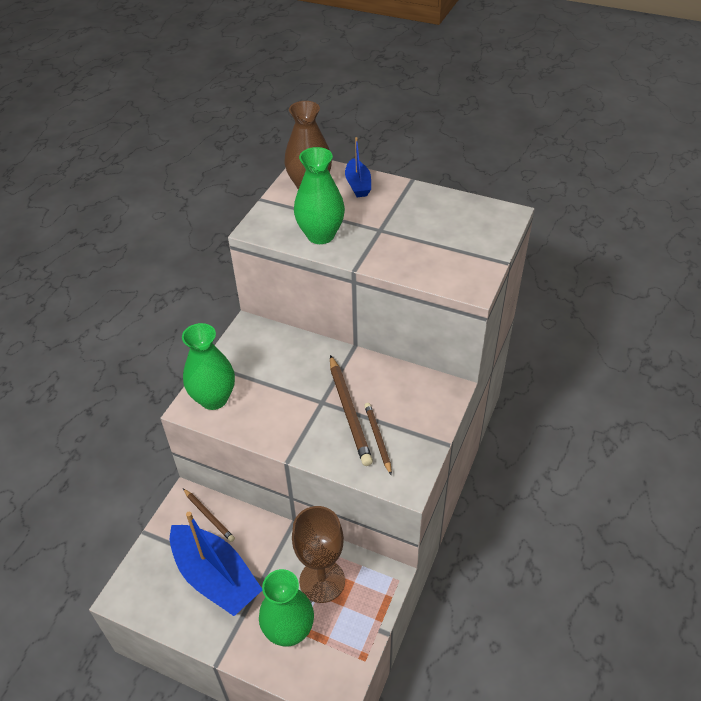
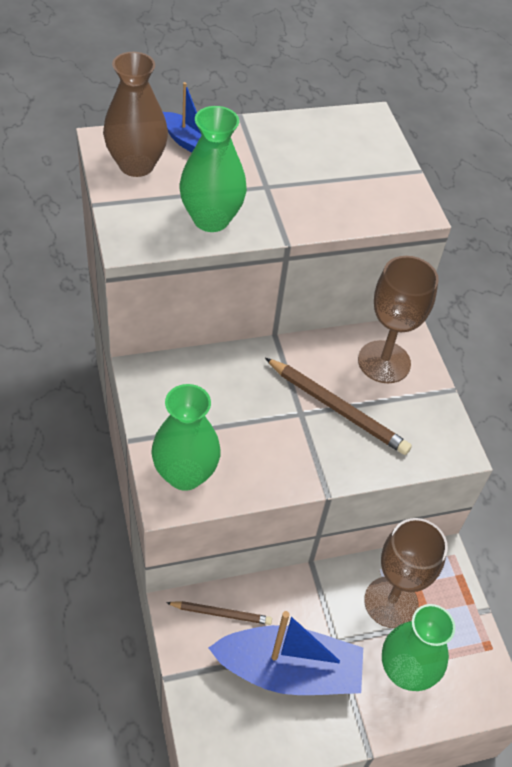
camera: 45 degrees left, 5 degrees up
(377, 438) = (389, 420): brown pencil -> none
(414, 399) = (384, 362): none -> brown goblet

